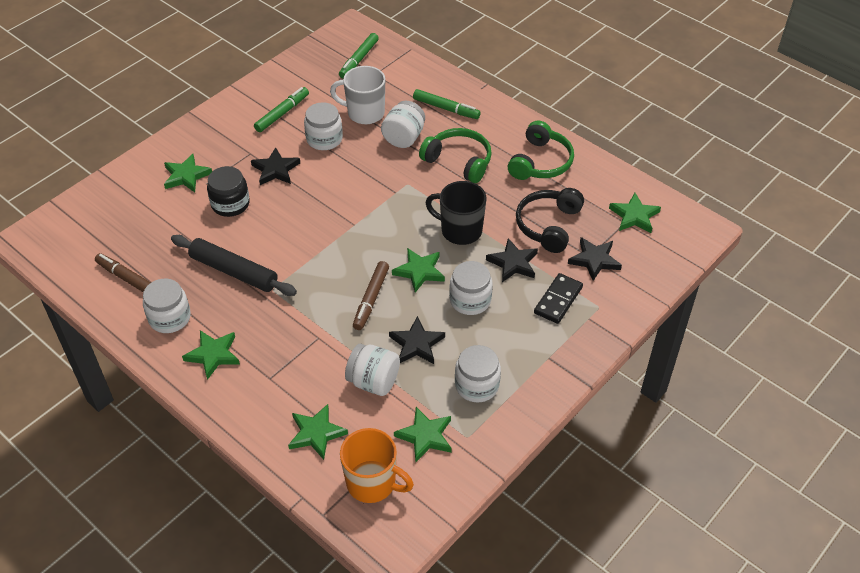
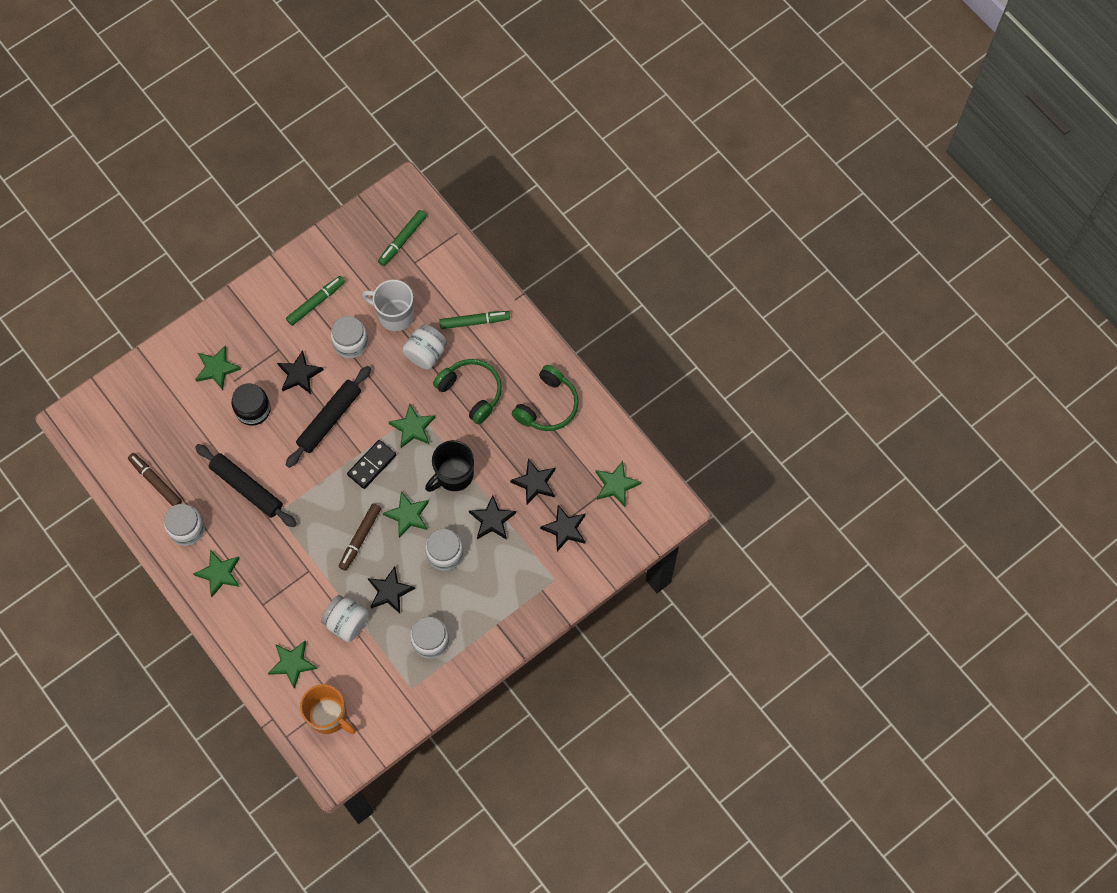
camera: 10 degrees right, 20 degrees up
(315, 201) = (329, 419): none -> black rolling pin
(425, 436) = (378, 681): green star -> green star (412, 428)
(446, 108) = (474, 322): green marker -> green marker turned 45 degrees counterclockwise
(460, 230) = (453, 475): black mug -> black mug turned 75 degrees counterclockwise
(548, 225) = (535, 483): black headphones -> black star
(558, 300) = (521, 567): black domino -> black domino (372, 465)

